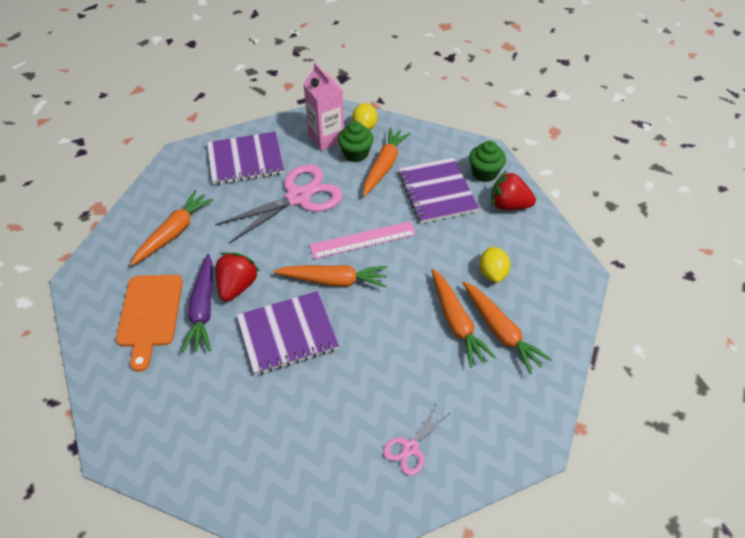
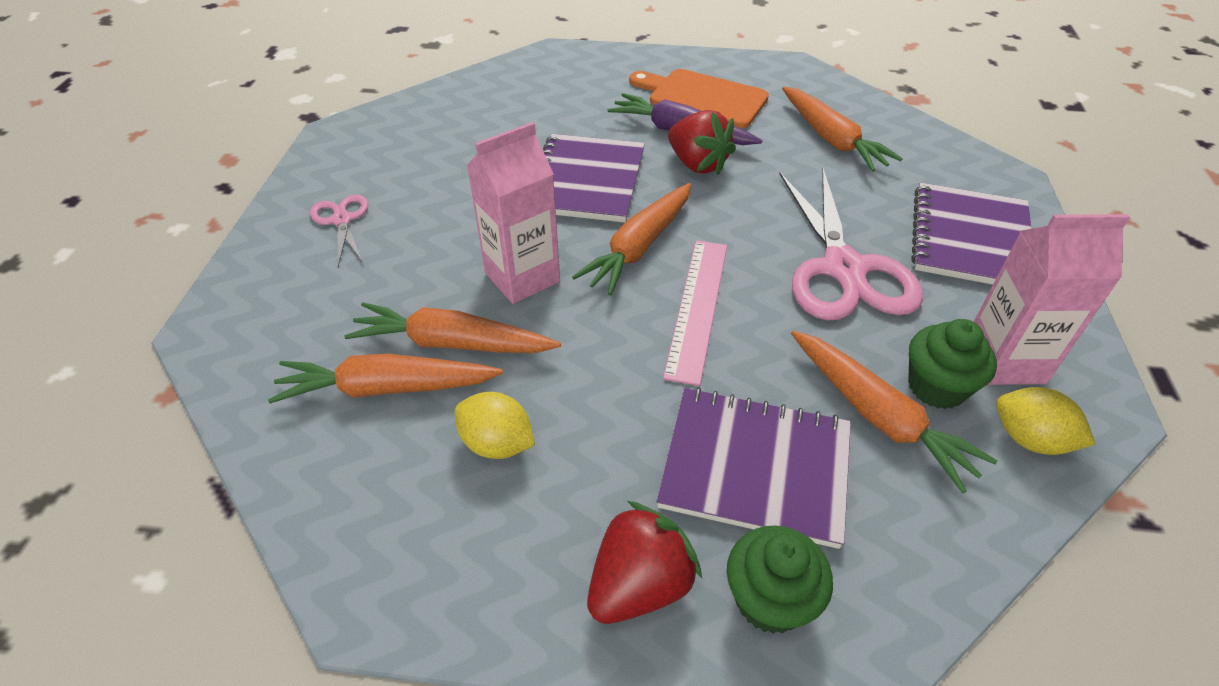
camera: 120 degrees right, 5 degrees down
(392, 319) = (522, 277): none -> pink carton

